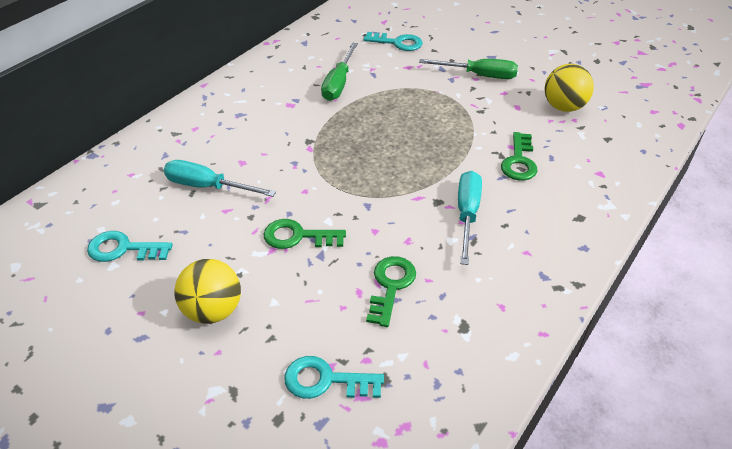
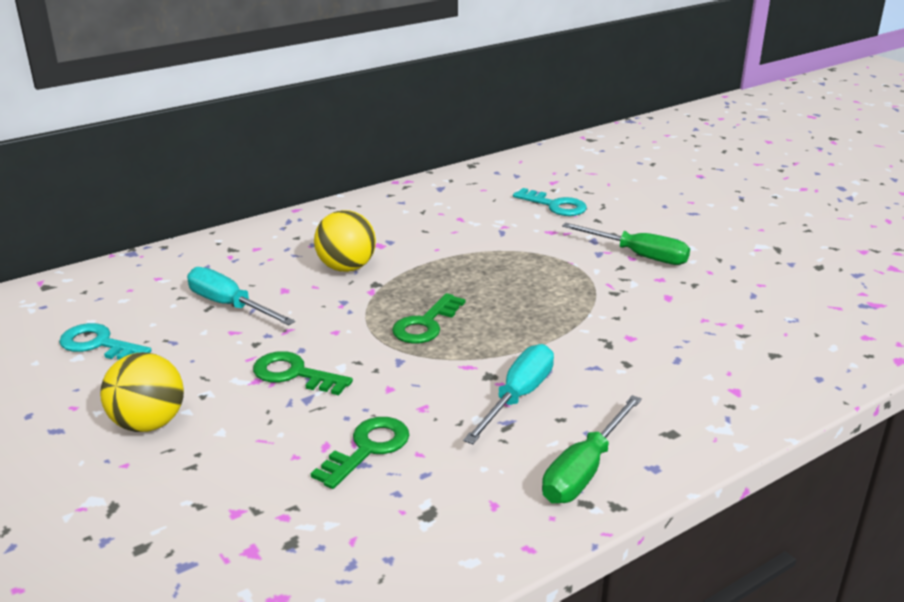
camera: 20 degrees right, 15 degrees down
(326, 380) = (221, 524): turquoise key -> none
(338, 83) = (452, 234): green screwdriver -> green screwdriver (584, 470)
(519, 161) = (628, 355): green key -> green key (425, 324)
(563, 107) = (733, 308): yellow ball -> yellow ball (346, 268)

